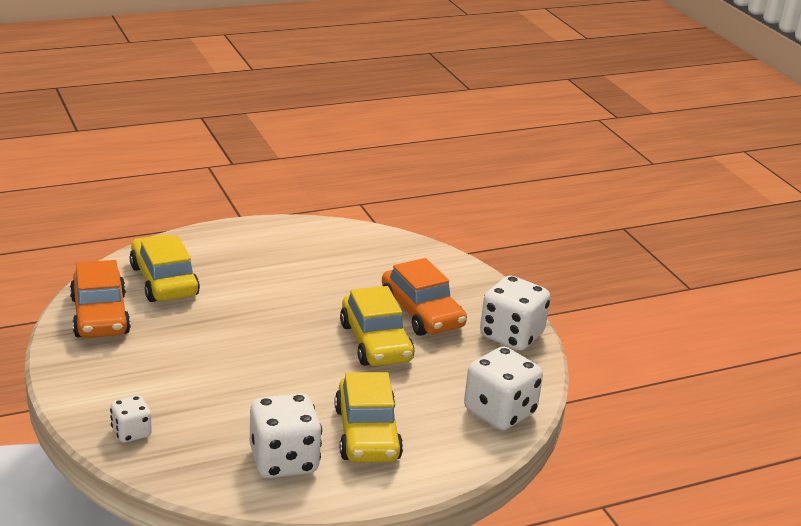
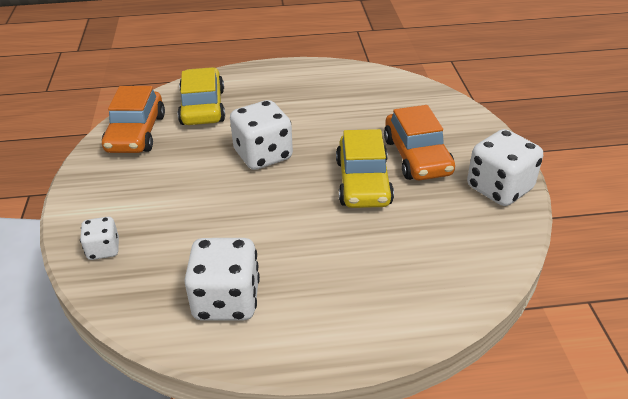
camera: 20 degrees right, 10 degrees up
(367, 434) = (320, 281): yellow car -> none
(499, 412) = (464, 273): white dice -> white dice (263, 155)

